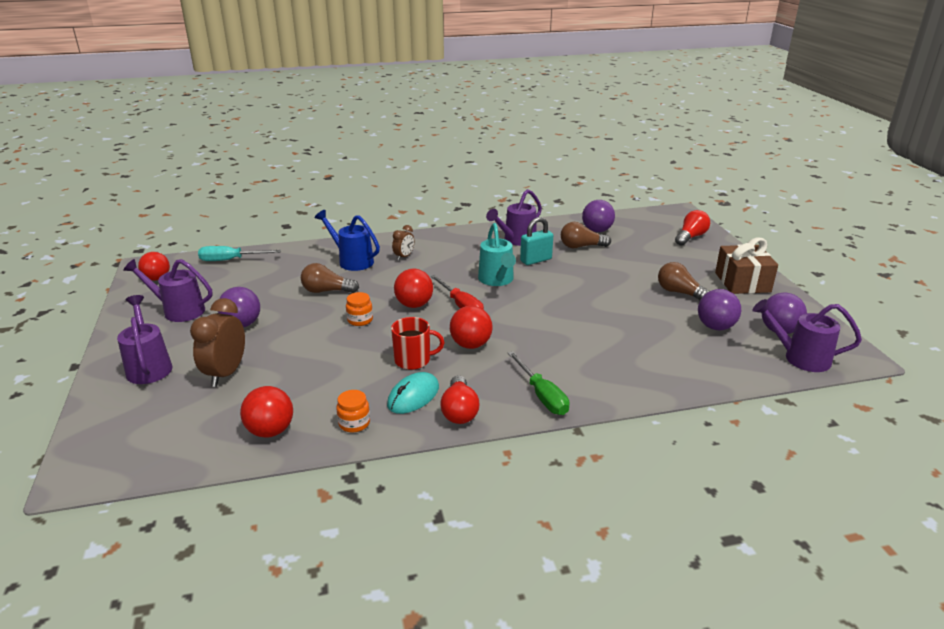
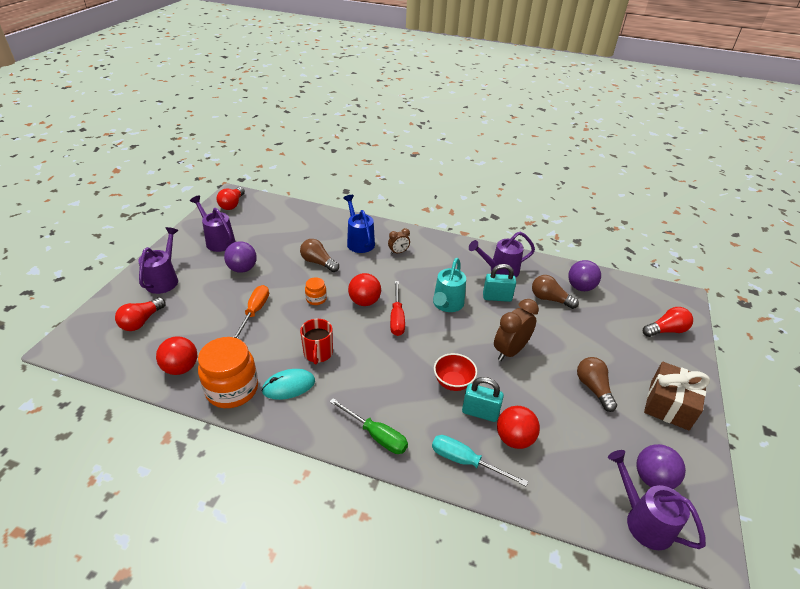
camera: 30 degrees right, 10 degrees up
(226, 373) = (198, 306): brown clock -> brown clock (510, 351)
(230, 260) = (284, 209): turquoise screwdriver -> turquoise screwdriver (465, 461)
(302, 354) = (255, 312): none -> orange screwdriver
(354, 423) = (232, 389): orange jar -> orange jar, size x2.10
(413, 360) = (318, 353): red mug -> red mug turned 60 degrees clockwise
(459, 411) = (306, 416): red light bulb -> red light bulb (141, 321)
(471, 345) = (370, 359): red ball -> red ball (514, 439)
(542, 396) = (376, 435): green screwdriver -> green screwdriver turned 60 degrees counterclockwise
(566, 332) = (453, 382): none -> red bowl
(612, 343) = (480, 412): none -> turquoise padlock
(715, 327) = (591, 442): purple ball -> none

